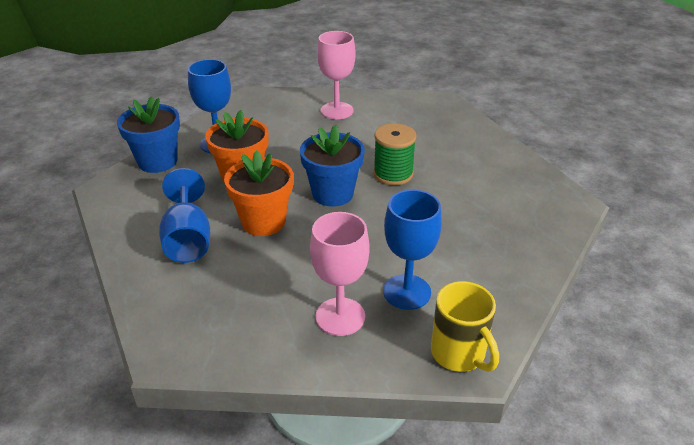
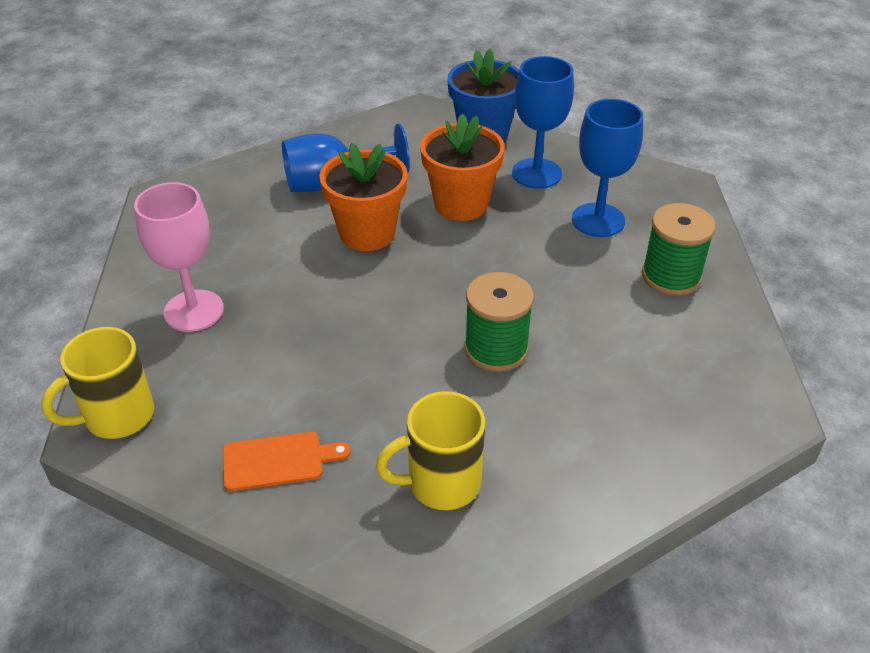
camera: 85 degrees right, 5 degrees up
(332, 194) = (435, 288): blue flower pot -> none
(337, 111) = (671, 276): pink goblet -> green spool
(407, 292) = (229, 368): blue goblet -> blue goblet (598, 220)
(492, 264) = (278, 461): none -> orange cutting board
(500, 200) = (441, 483): none -> yellow mug

